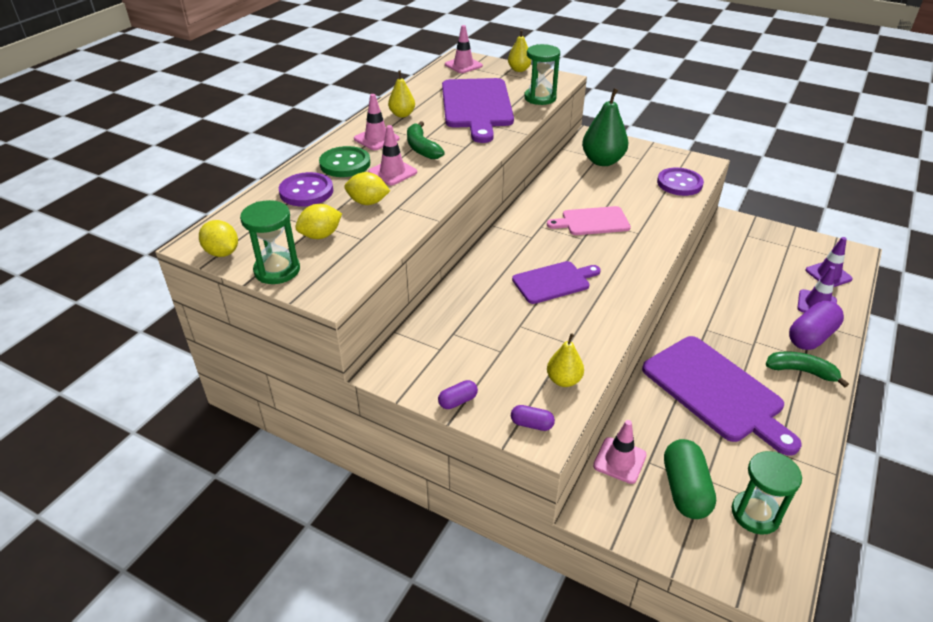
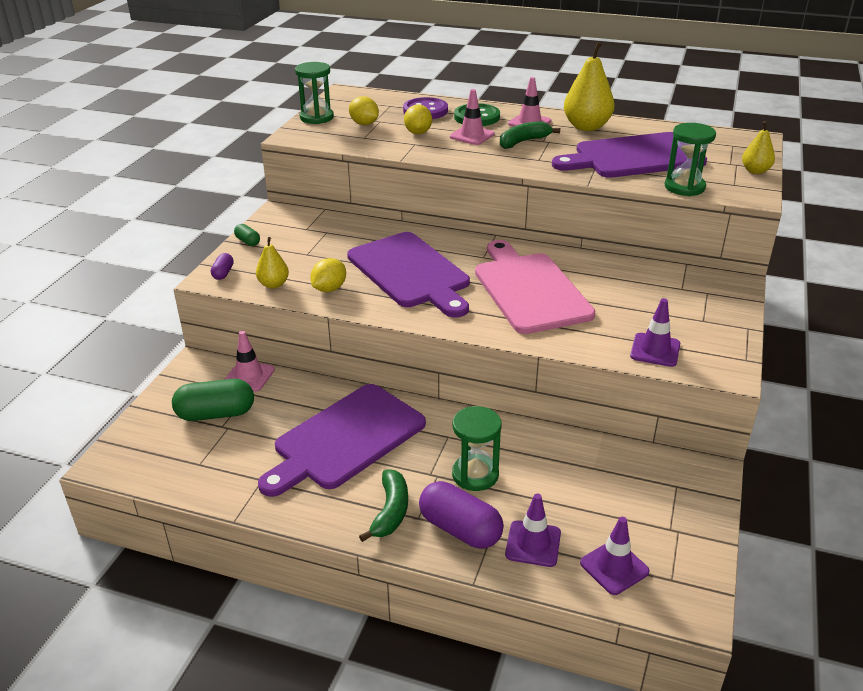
camera: 80 degrees right, 5 degrees down
(222, 253) = (334, 99): yellow lemon -> yellow lemon (329, 289)
(402, 114) = (586, 127): yellow pear -> yellow pear, size x1.78
(458, 401) = (248, 241): purple capsule -> green capsule
(463, 65) = (735, 141): pink traffic cone -> none
(554, 282) = (411, 273): purple cutting board -> purple cutting board, size x1.76
(592, 222) = (529, 289): pink cutting board -> pink cutting board, size x1.76
(602, 161) = (674, 292): green pear -> none
(679, 183) = (655, 350): purple button -> purple traffic cone
(755, 514) = (187, 457): green hourglass -> green hourglass (475, 474)

